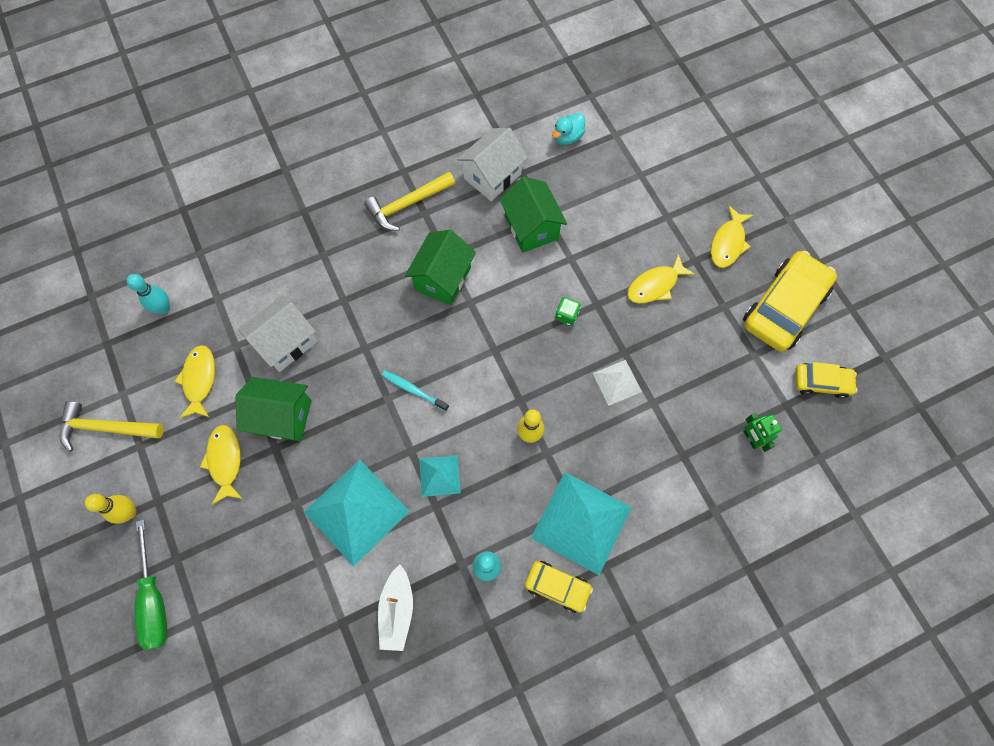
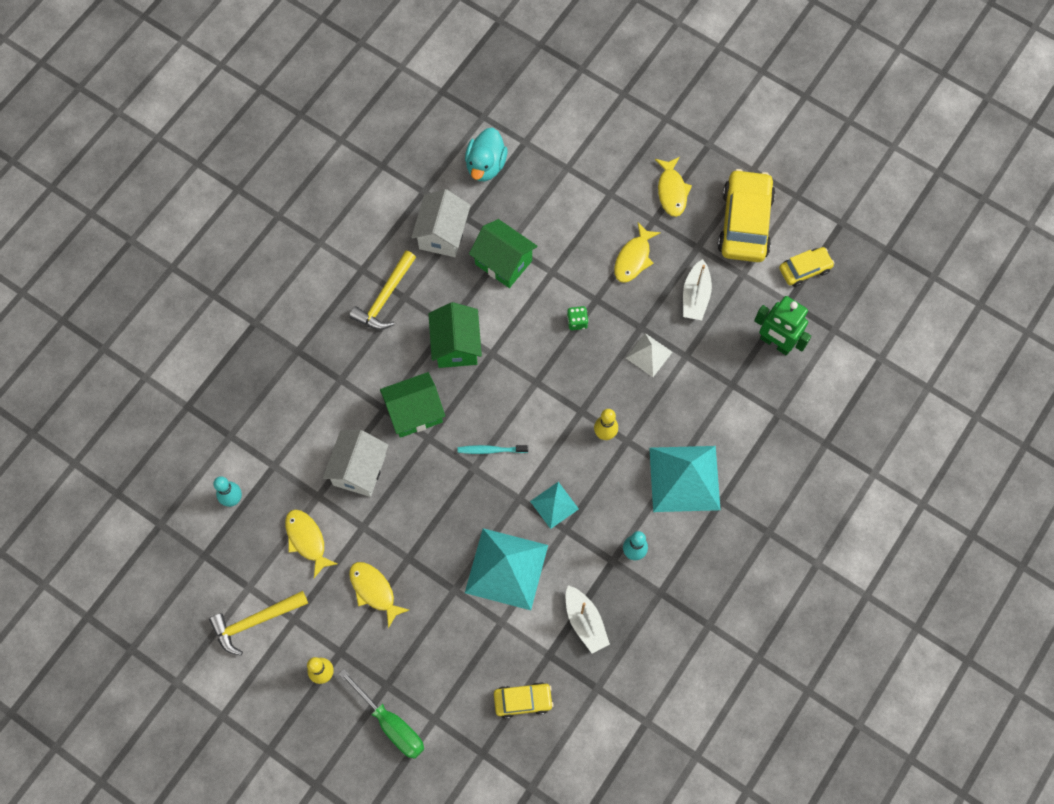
camera: 30 degrees left, 0 degrees up
(282, 416) = (397, 530): green house -> green house (414, 412)
(557, 587) = (694, 536): yellow car -> yellow car (523, 700)
(567, 137) = (485, 165): turquoise duck -> turquoise duck, size x1.50
(695, 351) = (695, 296): none -> white boat
(751, 438) = (775, 343): green robot -> green robot, size x1.73

